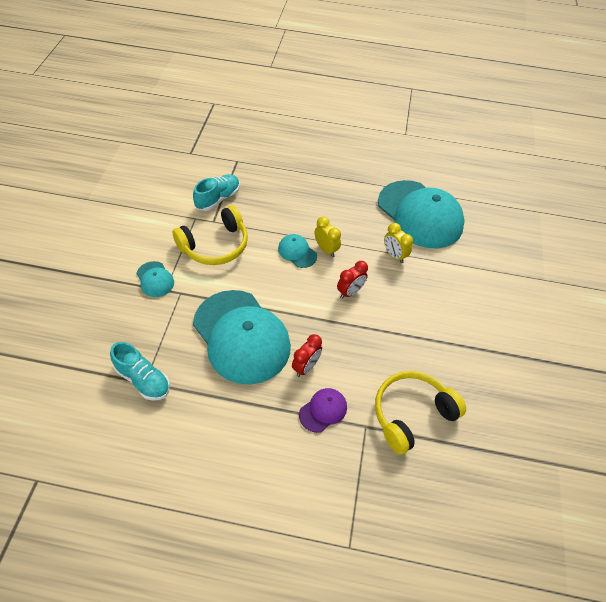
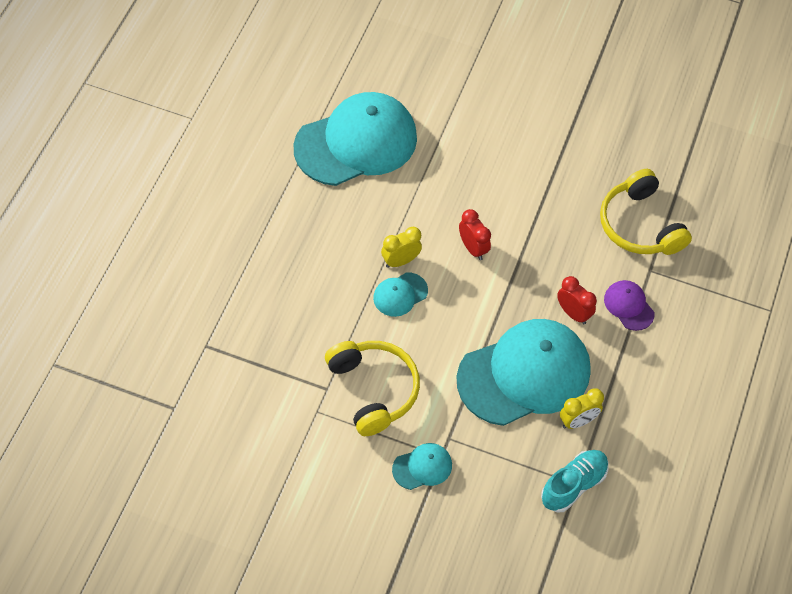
camera: 80 degrees left, 5 degrees up
(218, 199) = (283, 378): turquoise shoe -> none
(394, 255) = (422, 188): yellow clock -> yellow clock (577, 421)

